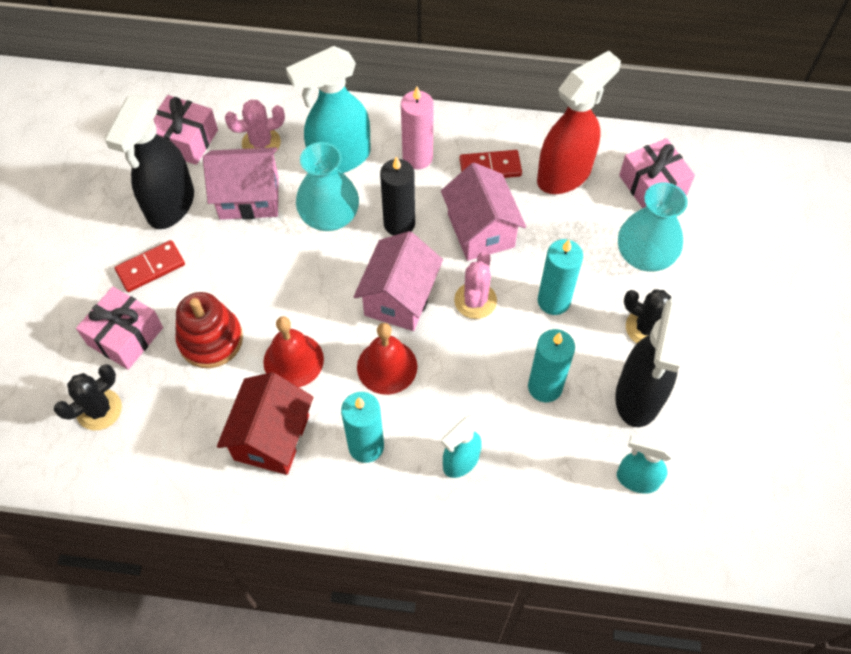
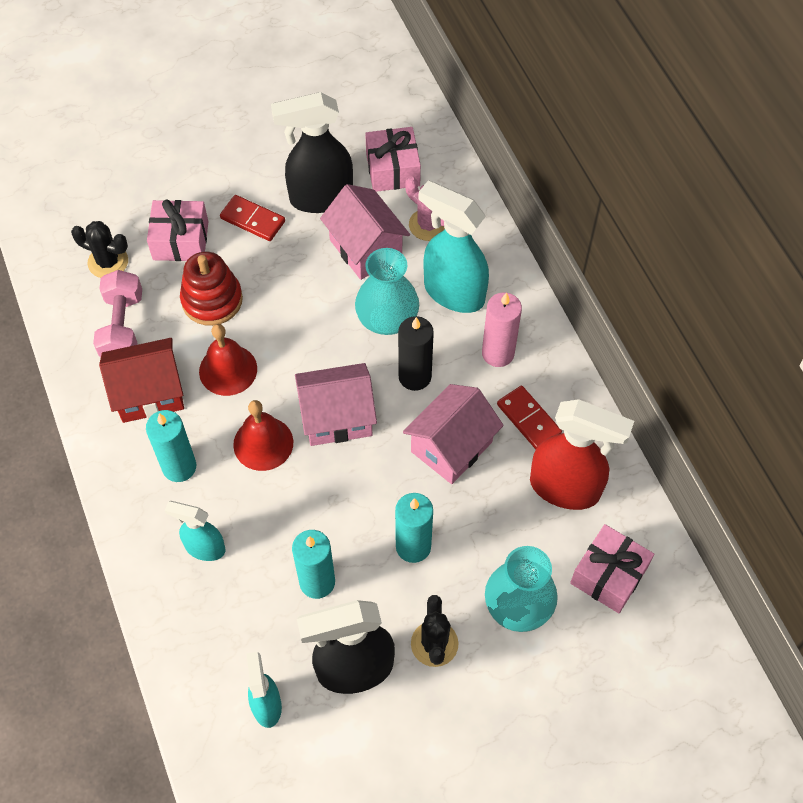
camera: 60 degrees right, 0 degrees up
(182, 429) = (122, 327): none -> pink dumbbell
(475, 300) = (372, 480): pink cactus -> none

